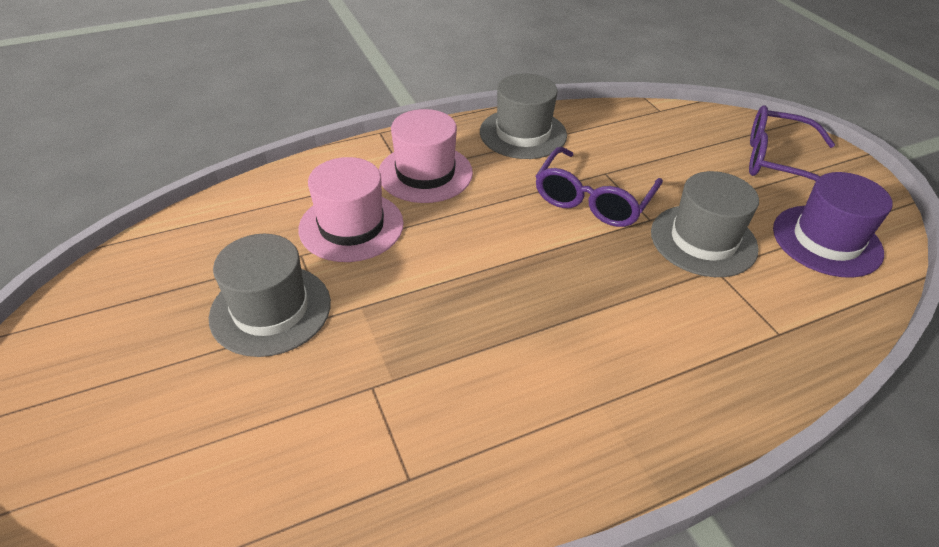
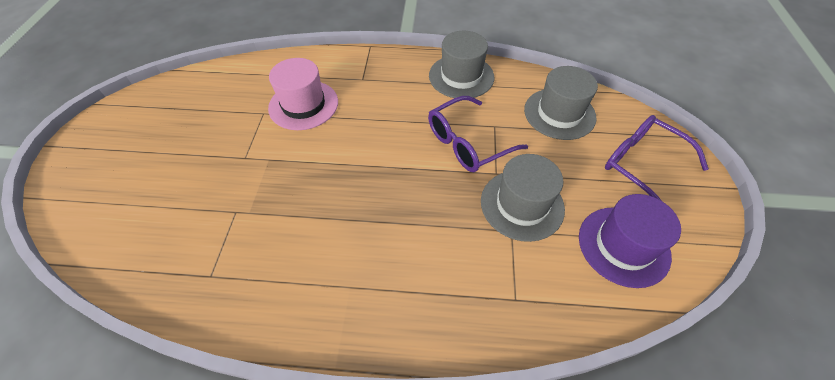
camera: 30 degrees right, 10 degrees up
(271, 310) = (222, 141): grey hat -> grey hat (559, 113)
(425, 173) = (374, 84): pink hat -> none

